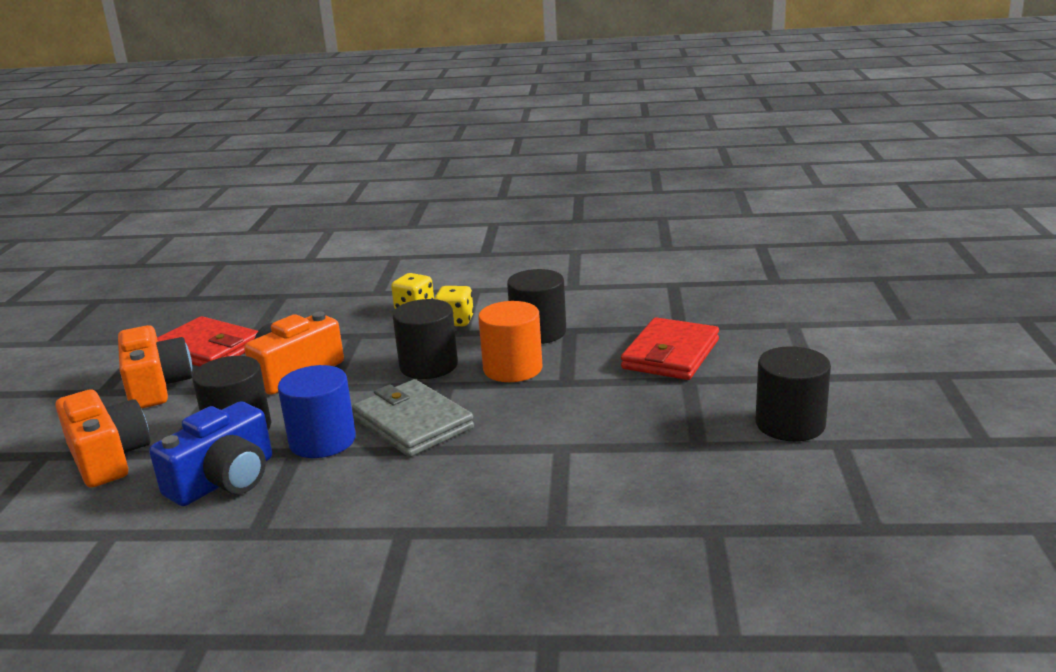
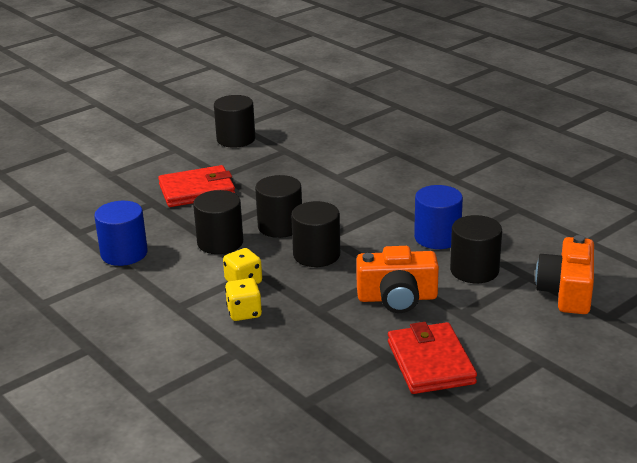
camera: 135 degrees left, 5 degrees up
(156, 386) = (498, 341): orange camera -> none
(224, 480) = (509, 241): blue camera -> none
(413, 423) = (380, 223): grey wallet -> none
(512, 369) = (280, 226): orange cylinder -> black cylinder
(597, 291) = (124, 253): none -> blue cylinder

